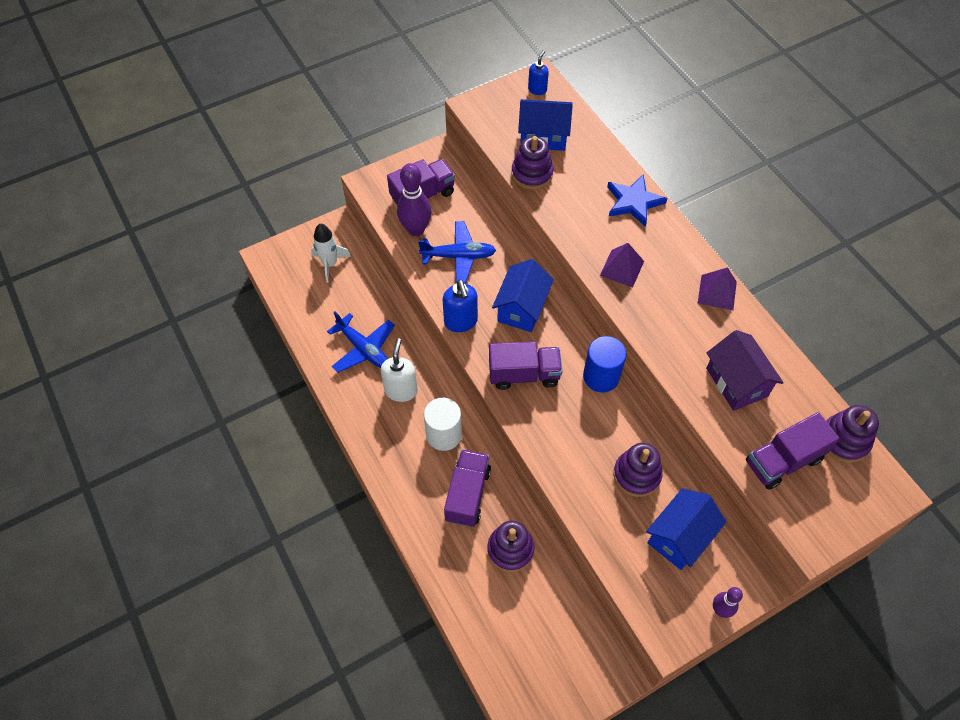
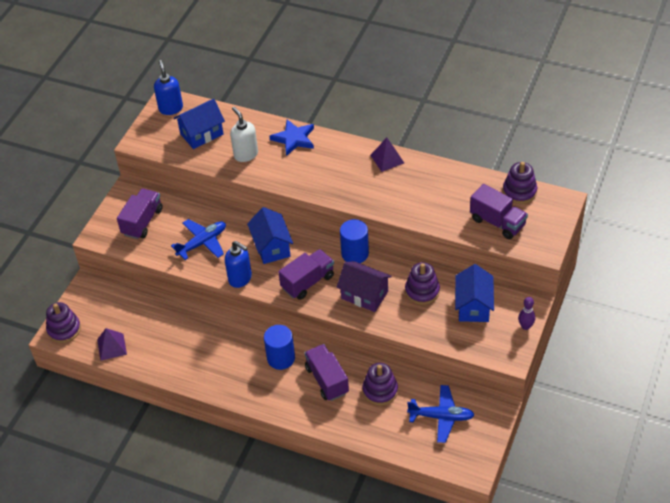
camera: 35 degrees left, 10 degrees down
(330, 264) = (105, 311): white rocket -> none
(363, 349) = (180, 345): blue plane -> blue plane (441, 417)
(401, 390) = (229, 352): white soap dispenser -> white soap dispenser (246, 154)
(416, 229) = (158, 245): purple bowling pin -> none
(444, 435) = (281, 358): white cylinder -> blue cylinder
(532, 174) = (215, 160): purple stacking toy -> purple stacking toy (64, 329)
(537, 89) = (171, 108): blue soap dispenser -> blue soap dispenser, size x1.59
(622, 268) = (320, 179): purple pyramid -> purple pyramid (111, 347)
(736, 382) = (439, 199): purple house -> purple house (364, 295)
(783, 461) = (497, 222): purple truck -> purple truck turned 75 degrees counterclockwise

